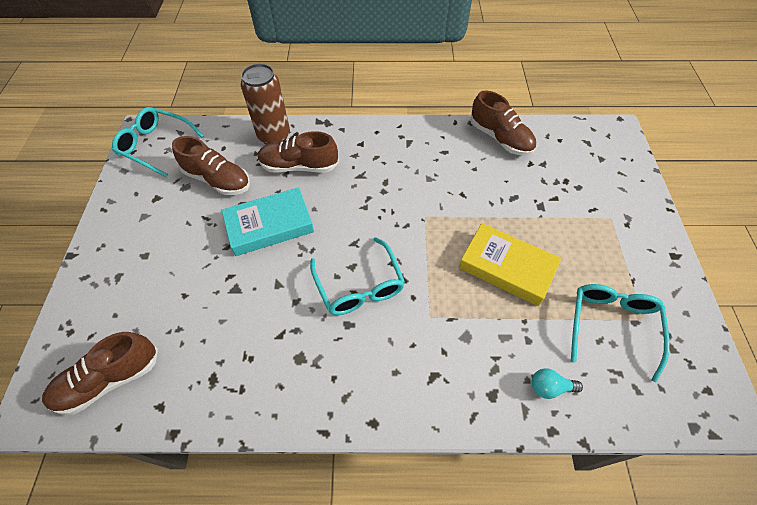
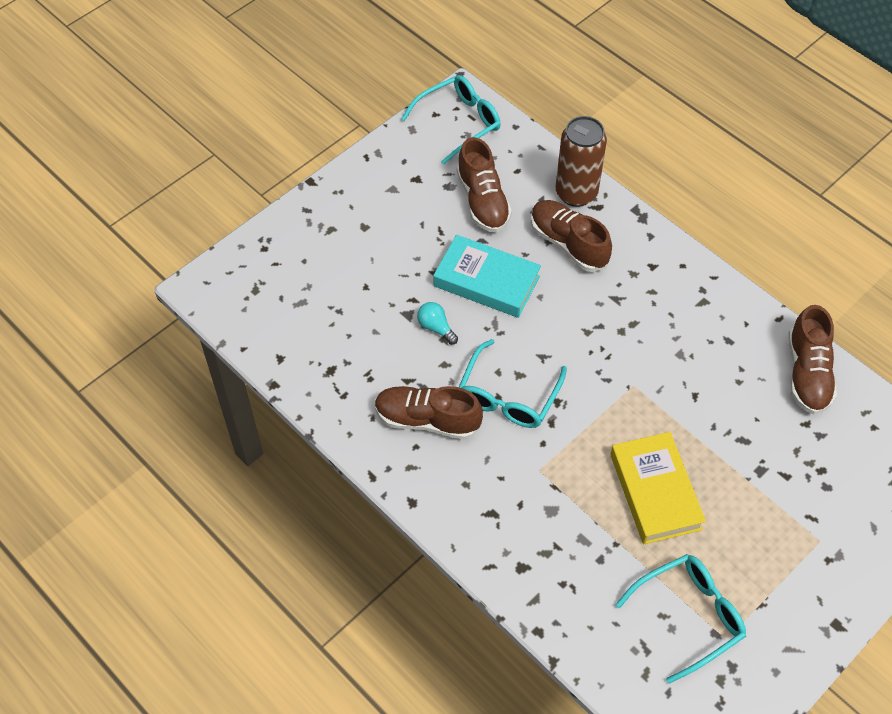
camera: 45 degrees right, 0 degrees up
(109, 380) = (263, 309): brown shoe -> brown shoe (427, 420)
(155, 145) = (459, 122): turquoise glasses -> turquoise glasses turned 75 degrees clockwise
(549, 387) = (574, 604): turquoise light bulb -> turquoise light bulb (436, 327)

